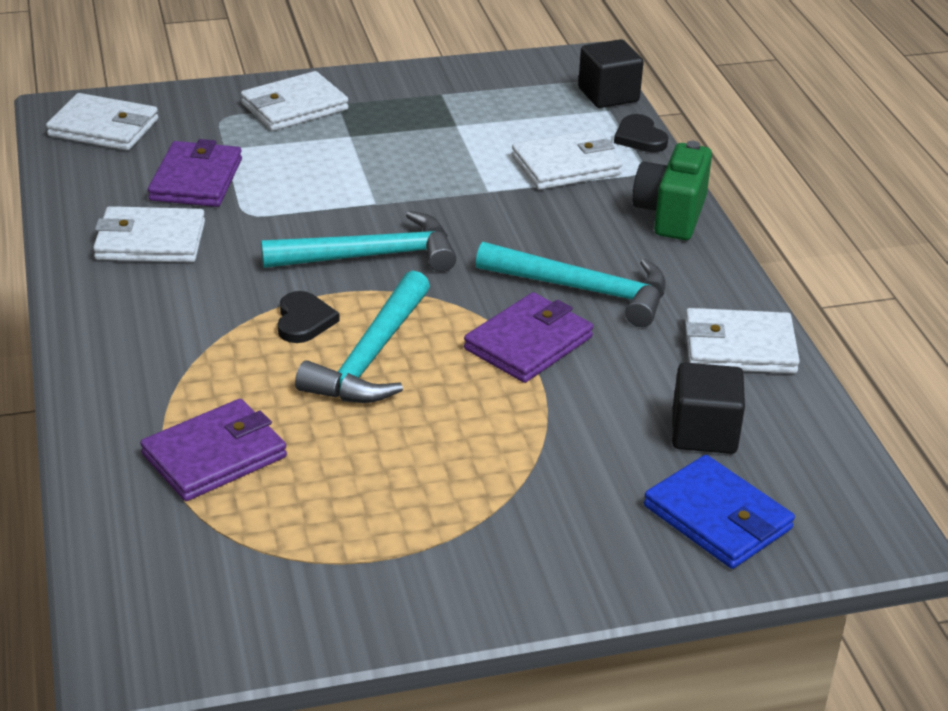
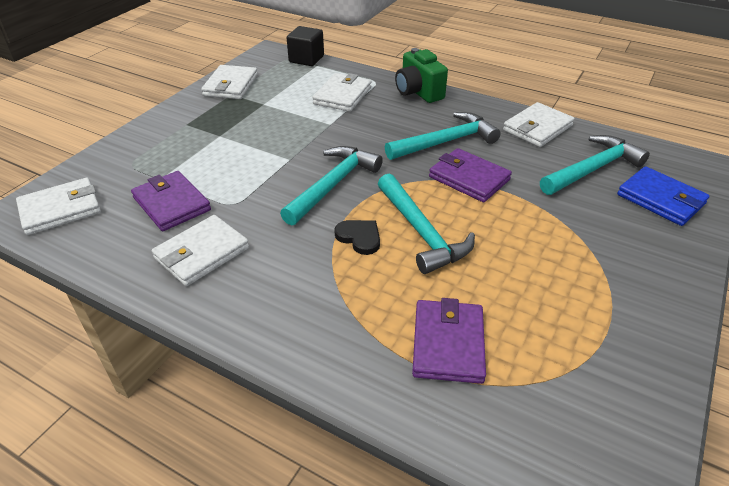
camera: 45 degrees left, 5 degrees up
(294, 107) = (164, 137): white wallet -> white wallet (231, 85)
(528, 343) = (469, 178): purple wallet -> purple wallet turned 45 degrees counterclockwise
(640, 137) = (350, 69): black heart -> none
(704, 433) = (592, 169): black cube -> turquoise hammer
(717, 517) = (660, 199): blue wallet -> blue wallet turned 45 degrees clockwise

